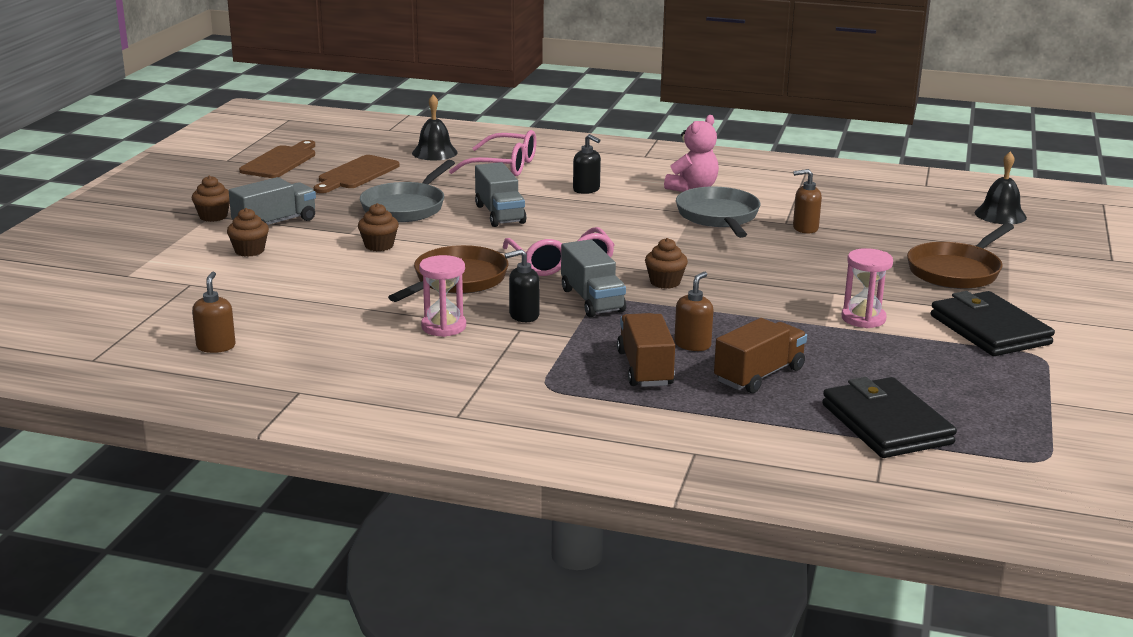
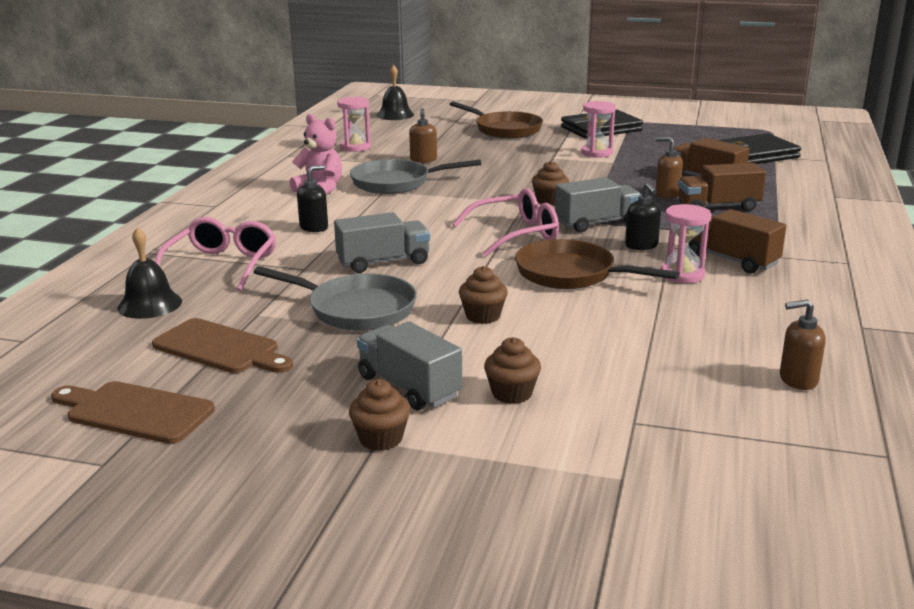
camera: 90 degrees left, 0 degrees up
(476, 354) = (731, 260): none -> brown truck
(845, 198) = (355, 147): none -> pink hourglass

